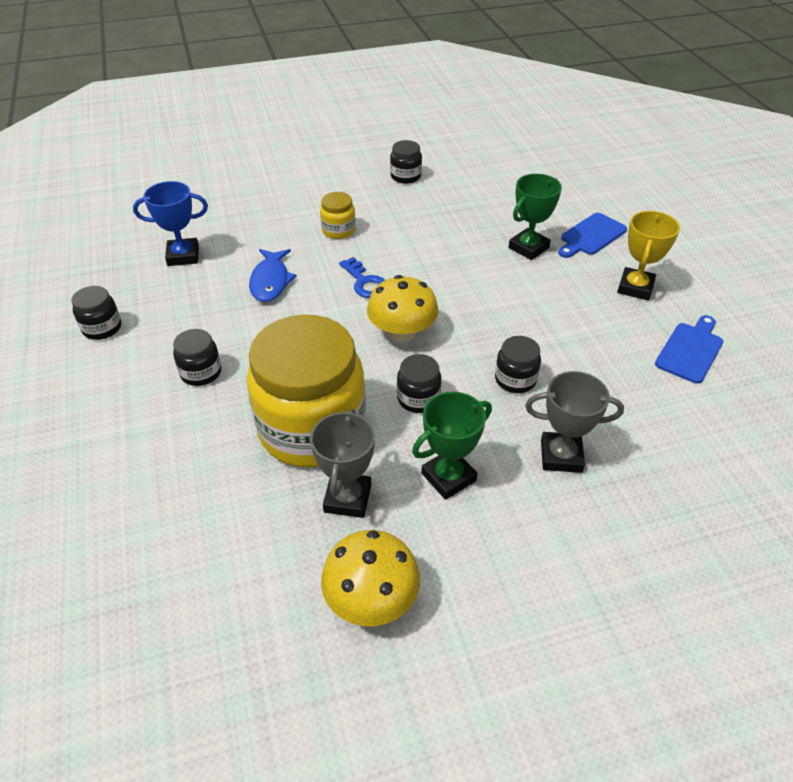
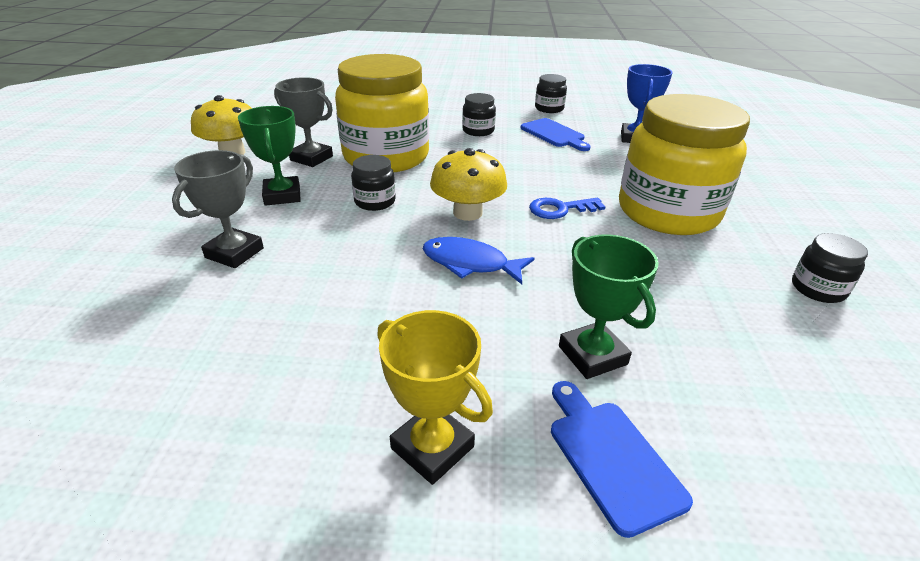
camera: 110 degrees right, 10 degrees down
(270, 281) = (582, 166): blue fish -> blue fish (470, 263)
(338, 230) = (667, 212): yellow jar -> yellow jar, size x2.40
(515, 379) = (348, 258): black jar -> none
(690, 350) = (251, 440): blue cutting board -> blue cutting board (554, 134)

